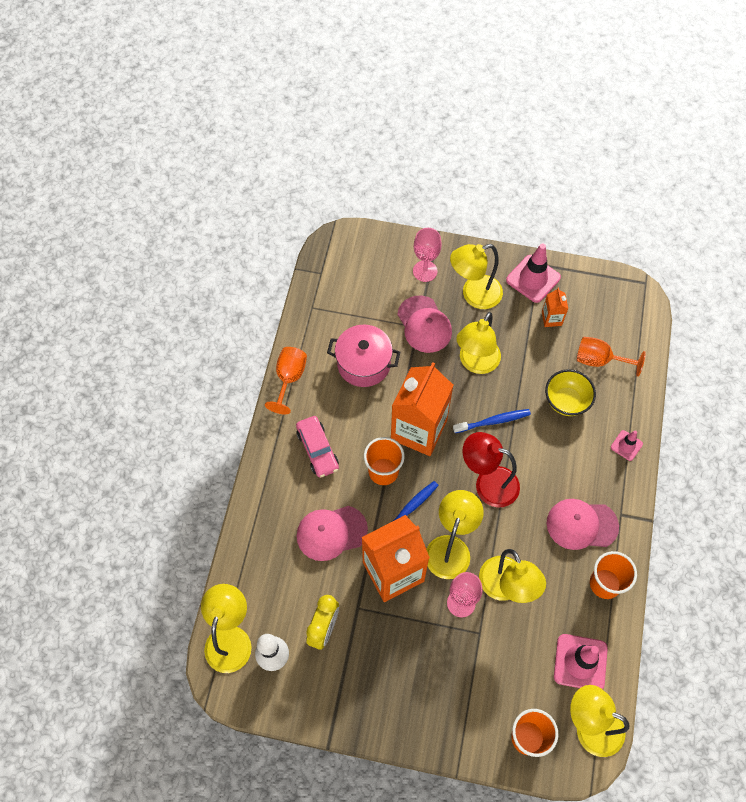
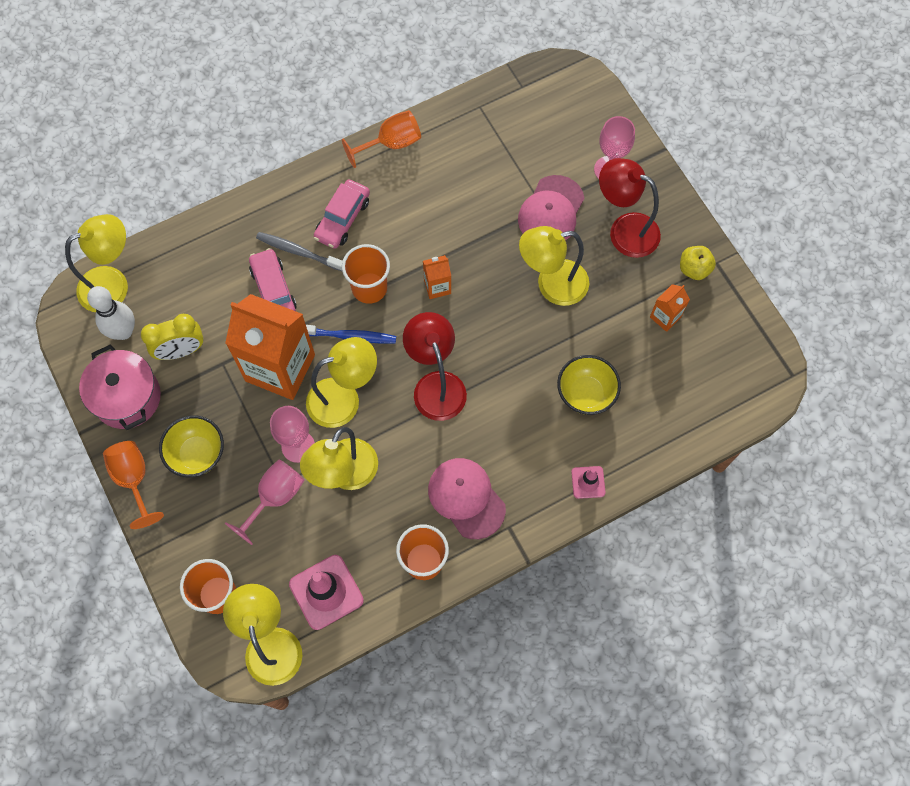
camera: 50 degrees right, 5 degrees up
(316, 495) = (298, 251): none -> grey toothbrush
(331, 533) = (273, 290): pink cap -> pink car
(363, 364) = (462, 191): pink pot -> pink pot (127, 397)
(412, 675) = (197, 454): none -> yellow bowl
(419, 430) = (437, 286): orange carton -> orange carton, size x0.43
(474, 295) = (624, 230): yellow lamp -> red lamp
(486, 646) = (275, 497): none -> pink goblet
(493, 421) = (504, 344): blue toothbrush -> none
(533, 279) = (694, 269): pink traffic cone -> yellow apple
(599, 360) = (660, 393): orange goblet -> orange goblet (134, 479)

